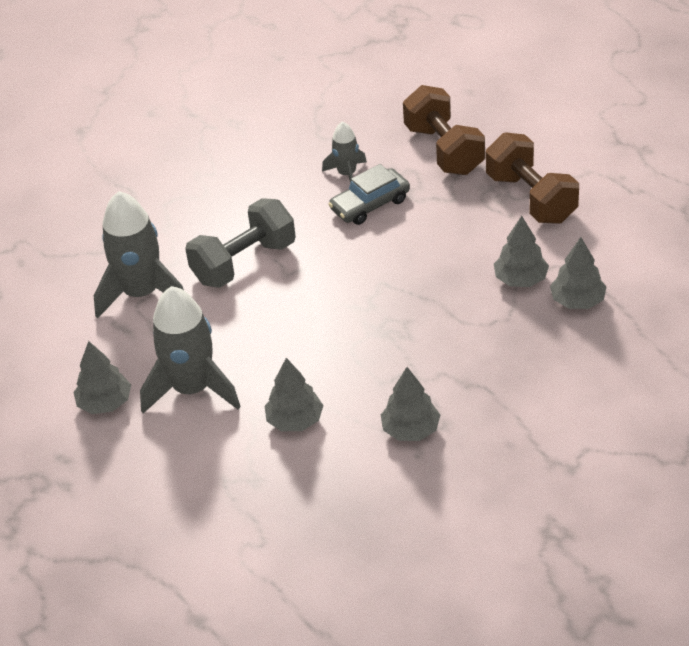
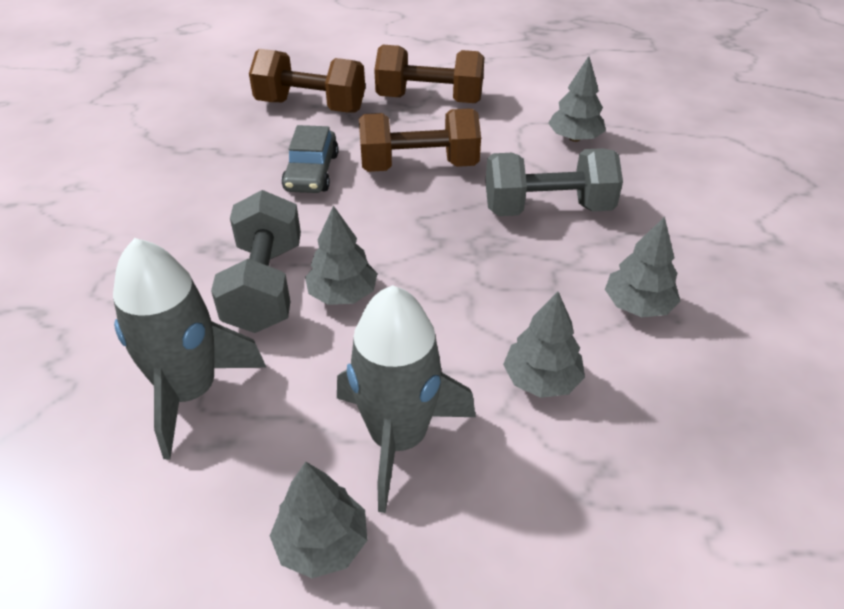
camera: 55 degrees left, 0 degrees up
(347, 174) = (254, 163): grey rocket -> none
(439, 246) = (419, 166): none -> brown dumbbell
(467, 335) = (547, 208): none -> grey dumbbell
(520, 279) = (515, 149): grey tree -> grey tree (342, 294)

